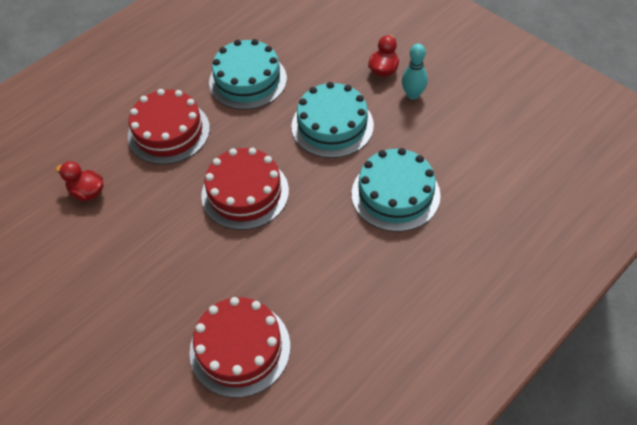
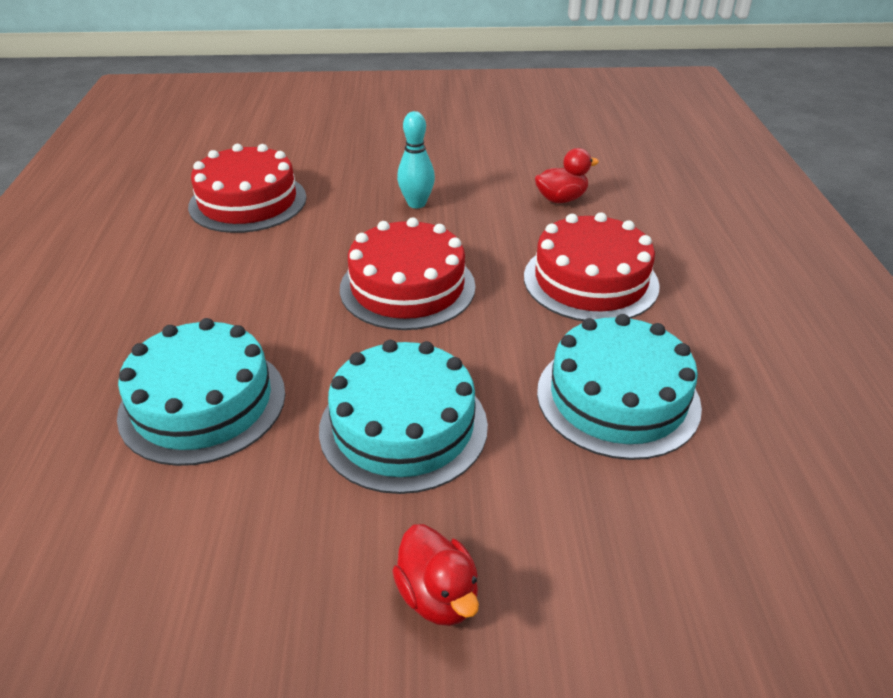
camera: 130 degrees right, 15 degrees down
(413, 95) = (323, 586): turquoise bowling pin -> turquoise bowling pin (416, 203)

